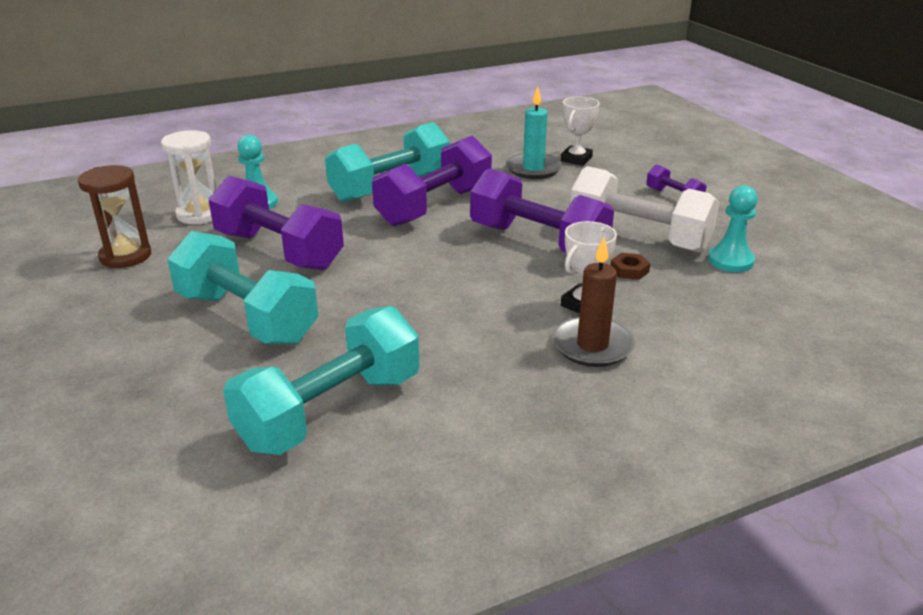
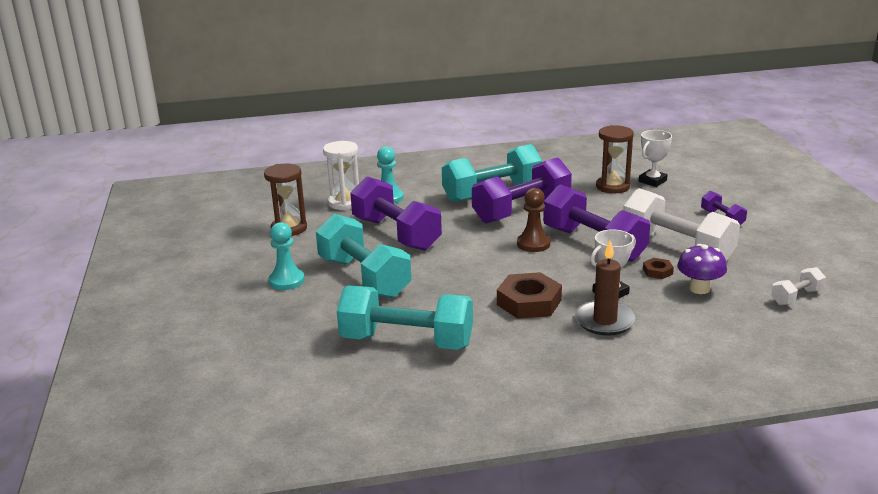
camera: 15 degrees right, 5 degrees down
(330, 411) = (407, 342): turquoise dumbbell -> turquoise dumbbell turned 45 degrees clockwise
(463, 248) = (533, 244): none -> brown pawn
(484, 329) = (529, 302): none -> brown nut
(533, 169) = (612, 187): turquoise candle -> brown hourglass
(688, 287) = (699, 288): none -> purple mushroom
(730, 261) = (744, 272): turquoise pawn -> turquoise pawn (286, 281)
(805, 287) = (796, 297): none -> white dumbbell

